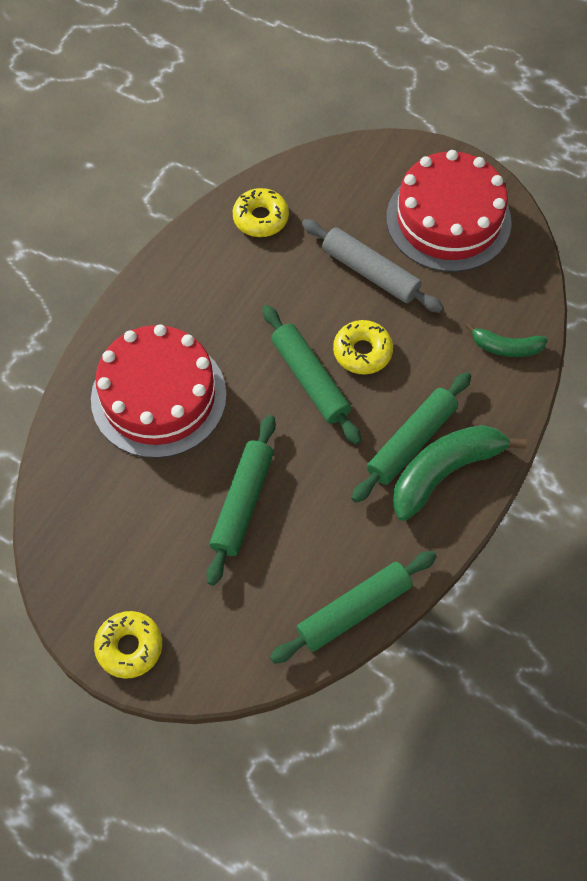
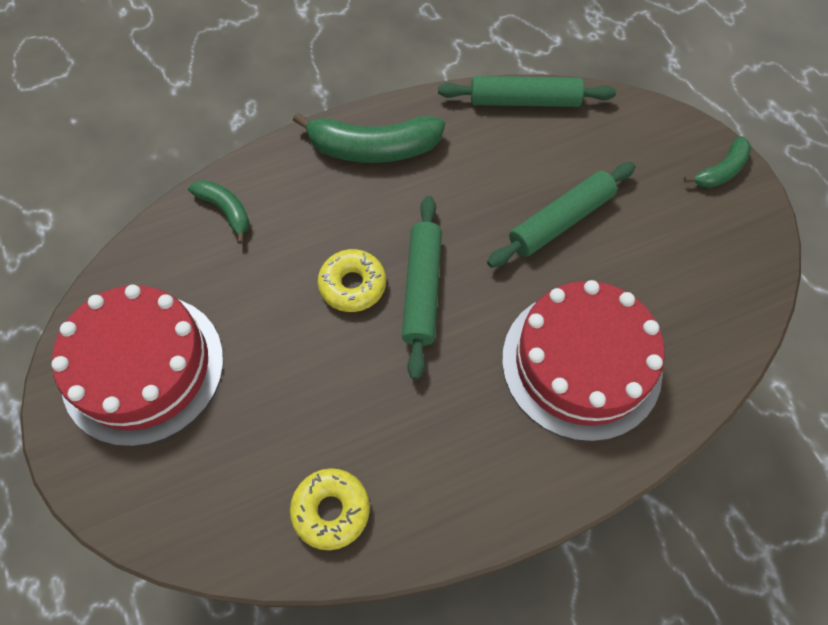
camera: 145 degrees left, 0 degrees up
(129, 647) = (721, 171): yellow donut -> green banana
(370, 272) = (274, 361): grey rolling pin -> none
(411, 441) = (379, 185): green rolling pin -> none

